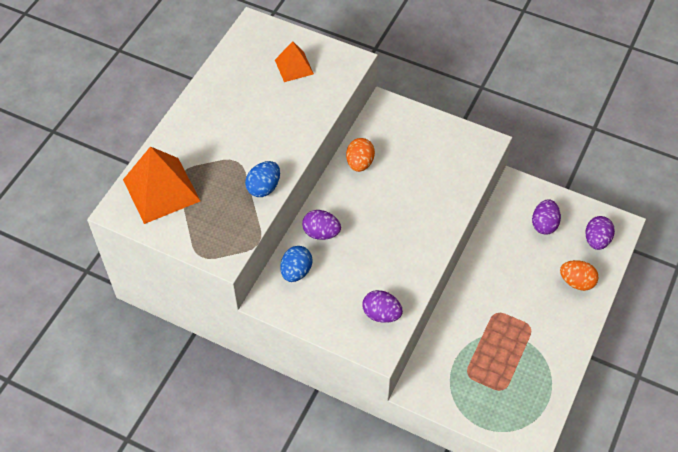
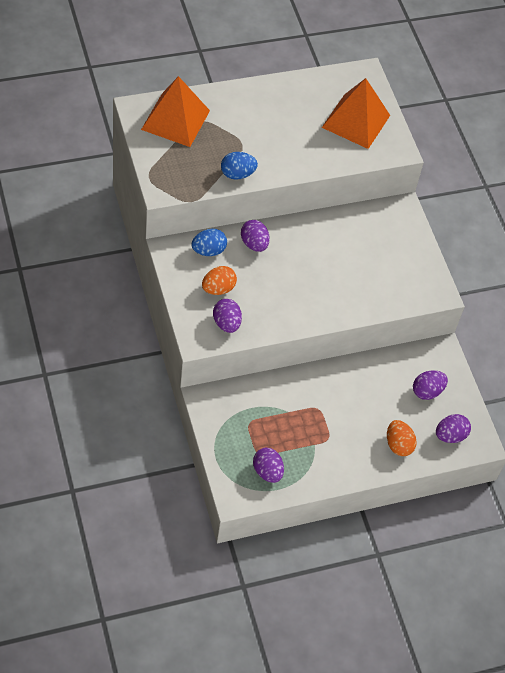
camera: 40 degrees right, 0 degrees up
(294, 67) = (356, 121): orange pyramid -> orange pyramid, size x1.77
(360, 163) = (336, 227): orange egg -> orange egg (218, 289)
(525, 397) = (267, 471): none -> purple egg

